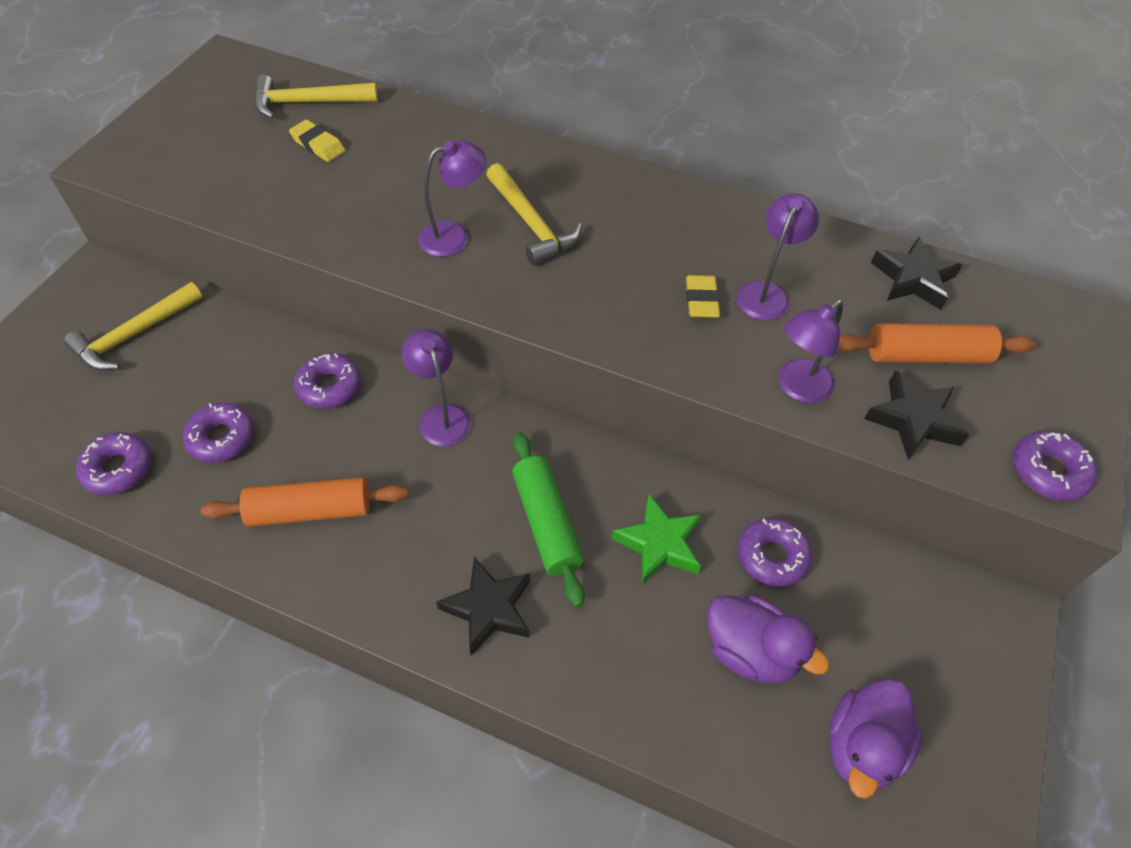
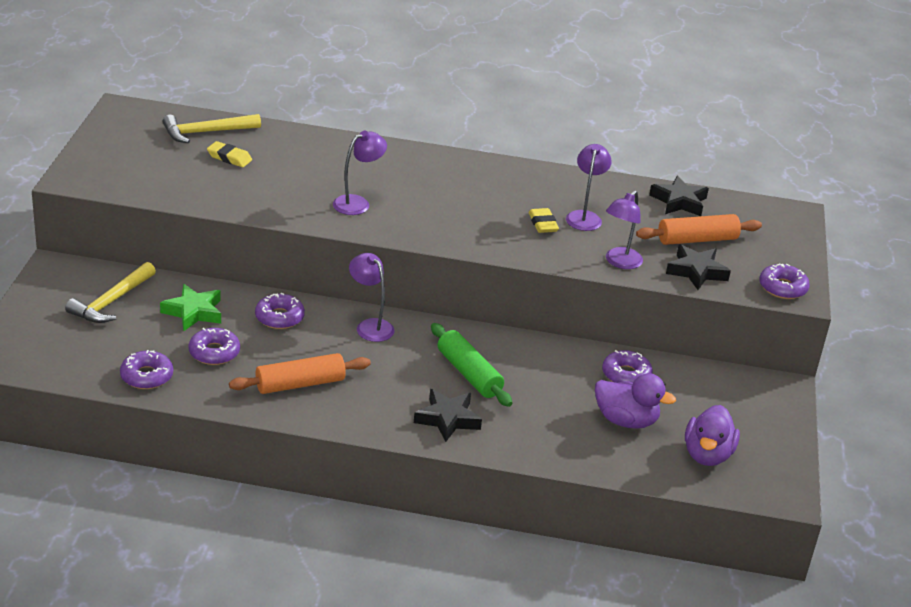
camera: 15 degrees left, 20 degrees down
(531, 224) = (409, 192): yellow hammer -> none
(659, 544) = (549, 376): green star -> green star (194, 312)

